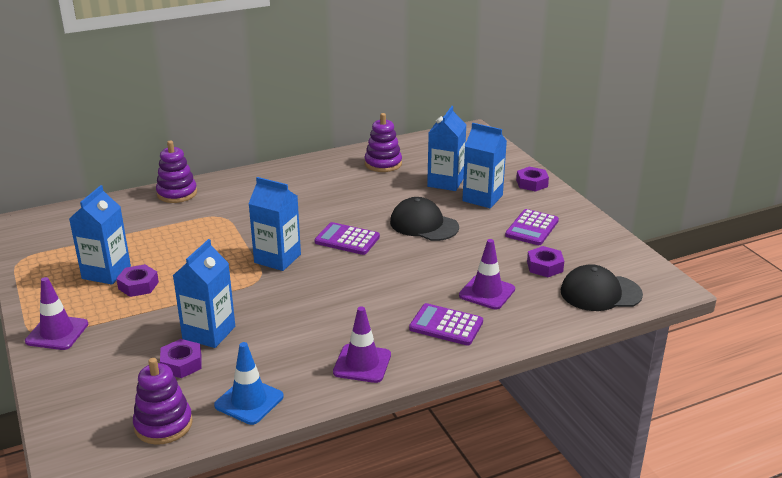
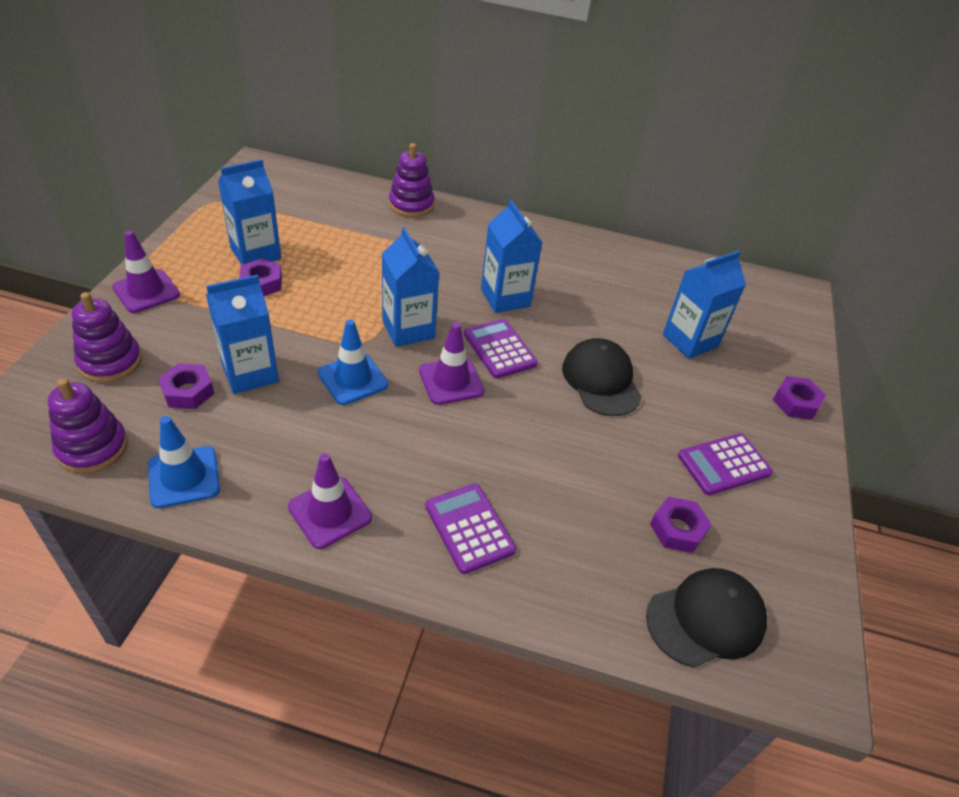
camera: 35 degrees right, 15 degrees up
(280, 300) = (353, 379): none -> blue traffic cone
(383, 164) = (647, 279): purple stacking toy -> purple stacking toy (110, 362)
(482, 198) = (709, 387): blue carton -> blue carton (505, 298)
(487, 292) = (566, 517): purple traffic cone -> purple traffic cone (451, 381)
(600, 293) = (706, 619): black cap -> black cap turned 120 degrees clockwise

